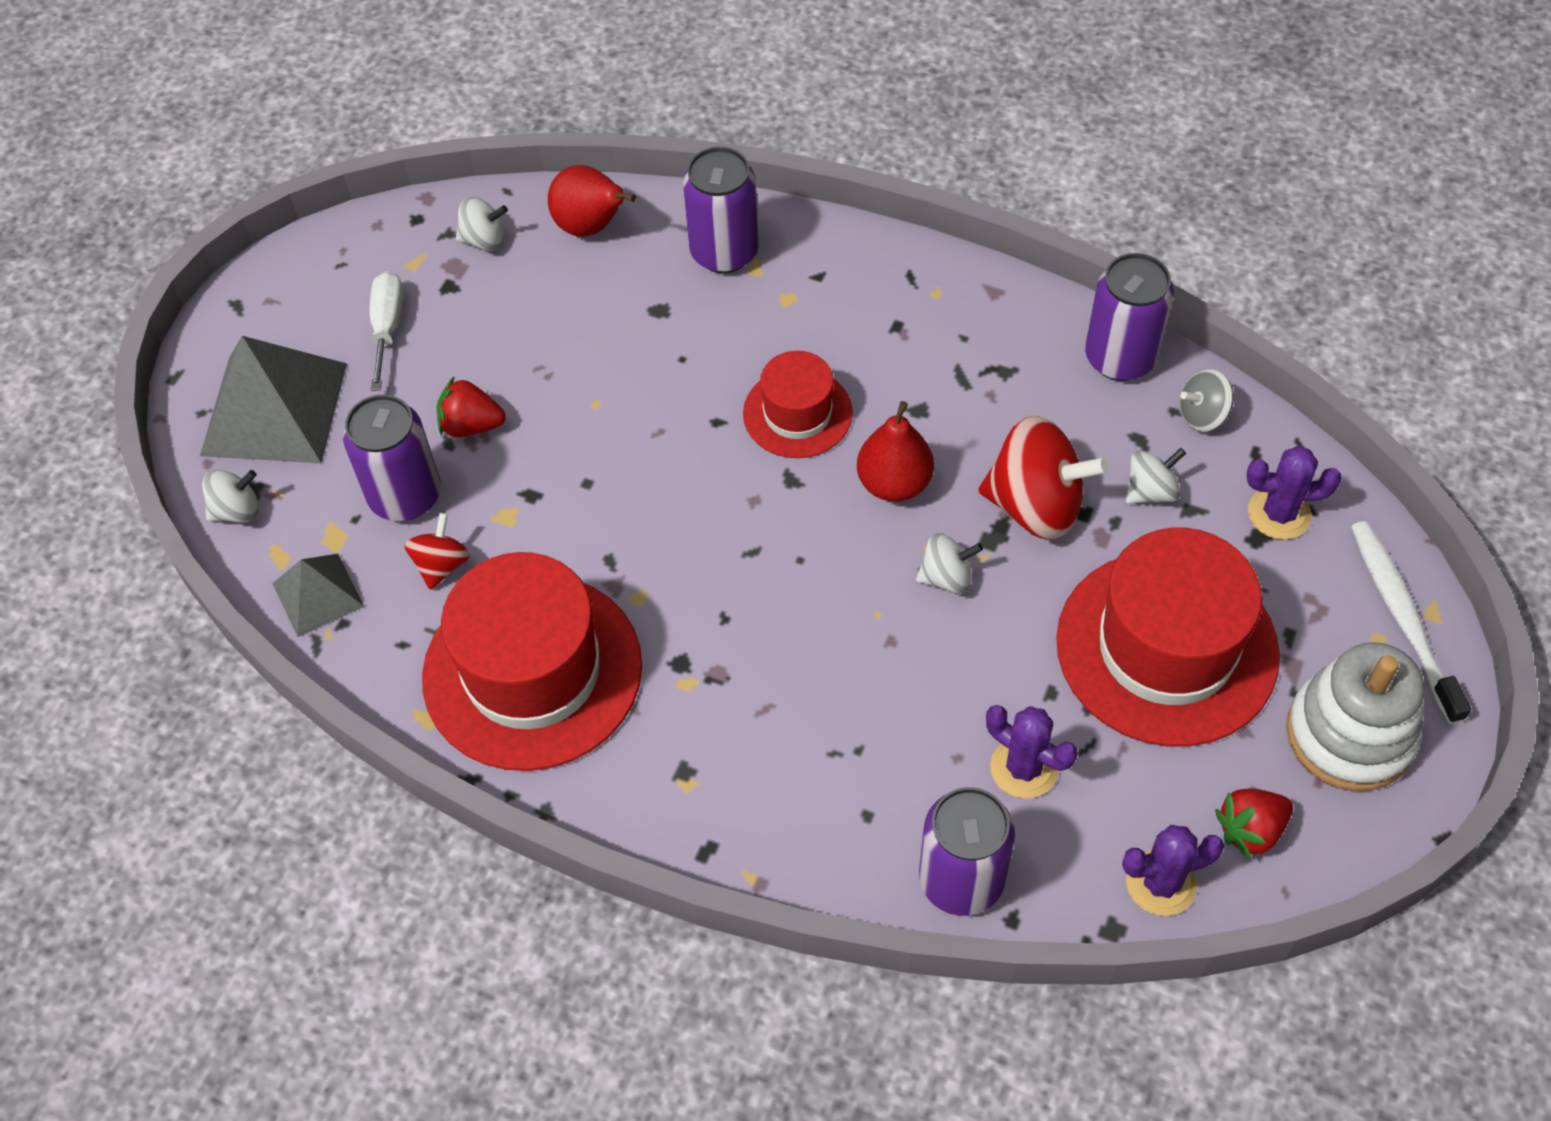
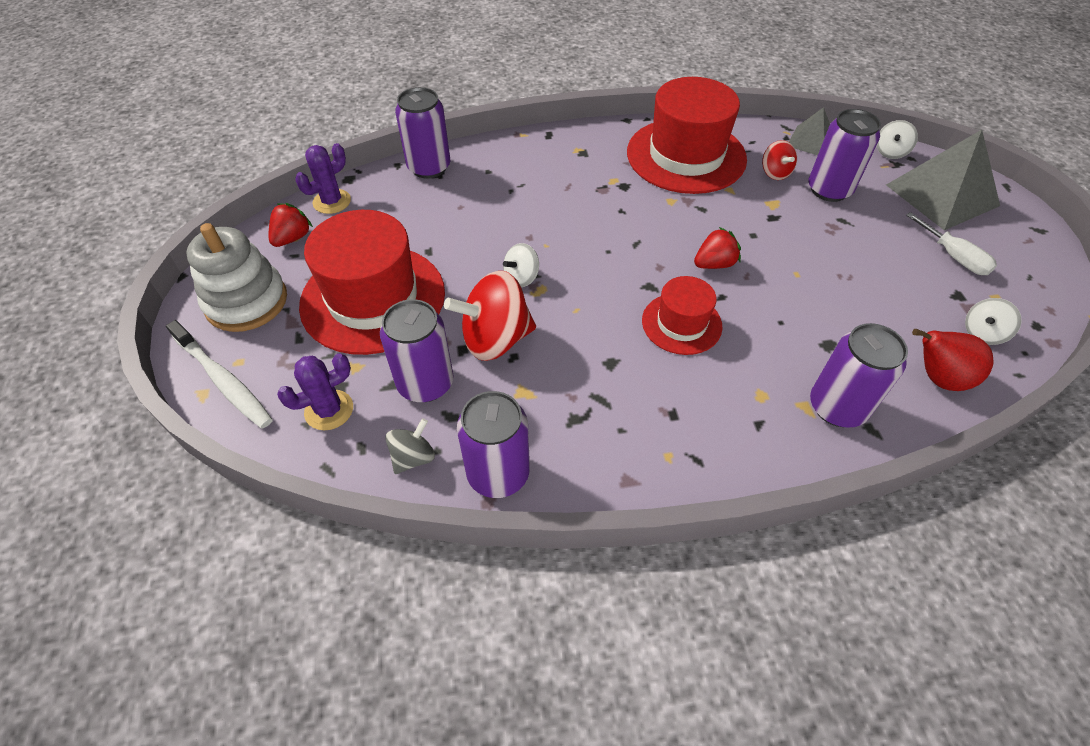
camera: 145 degrees right, 5 degrees down
(471, 425) = (843, 232): red strawberry -> red strawberry (714, 264)
(894, 483) = (590, 311): red pear -> none
(1024, 768) = (424, 215): purple cactus -> none
(1150, 491) = (425, 383): white spinning top -> purple can

